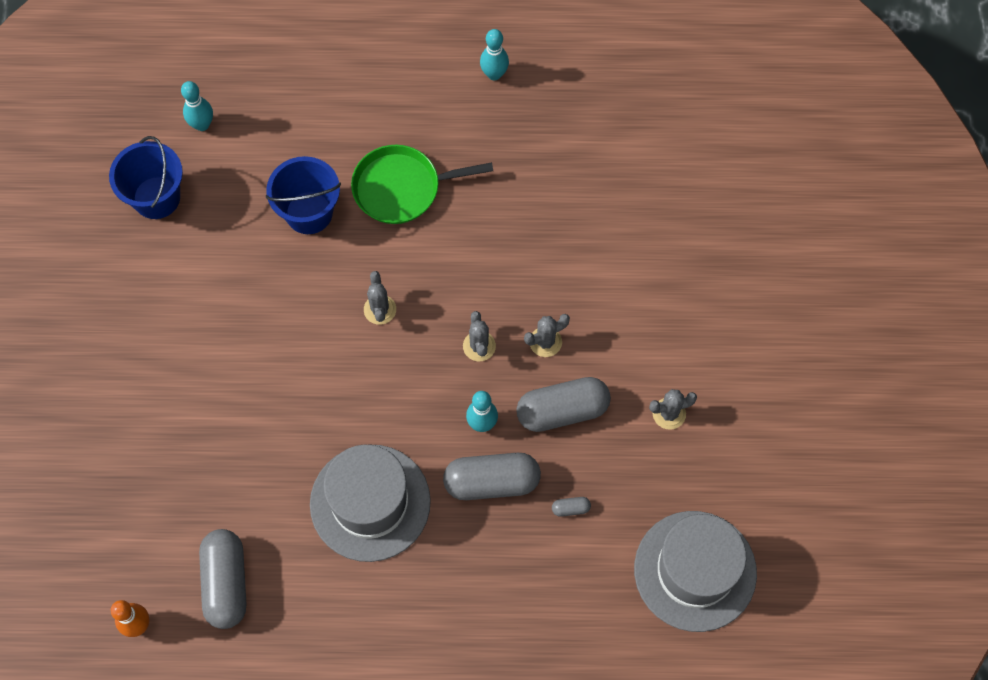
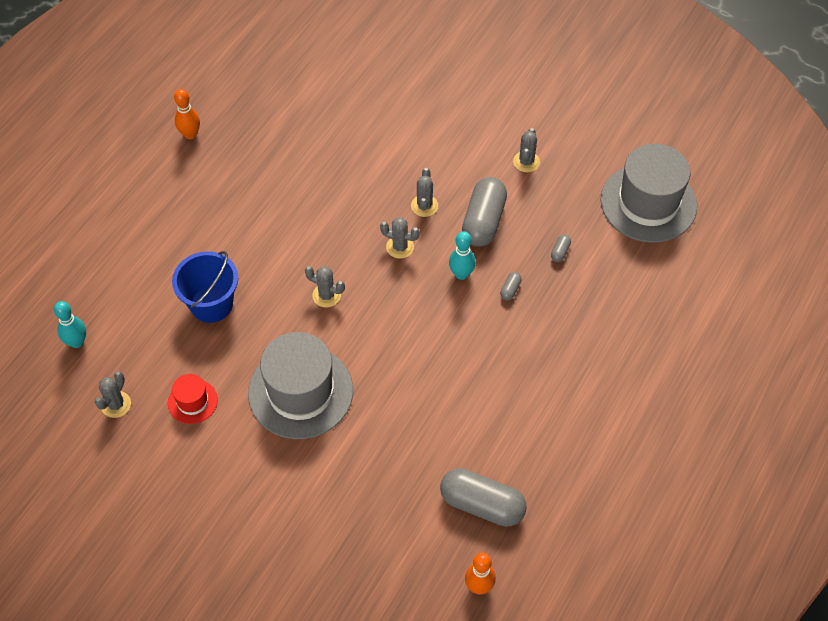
camera: 60 degrees left, 10 degrees down
(156, 197) = (116, 404): blue bucket -> grey cactus
(195, 260) = (192, 401): none -> red hat
(370, 502) = (477, 375): grey hat -> grey hat (300, 392)
(401, 188) = (237, 235): green pan -> none
(492, 482) = (510, 289): grey capsule -> grey capsule, size x0.40
(494, 74) = (190, 134): turquoise bowling pin -> orange bowling pin

